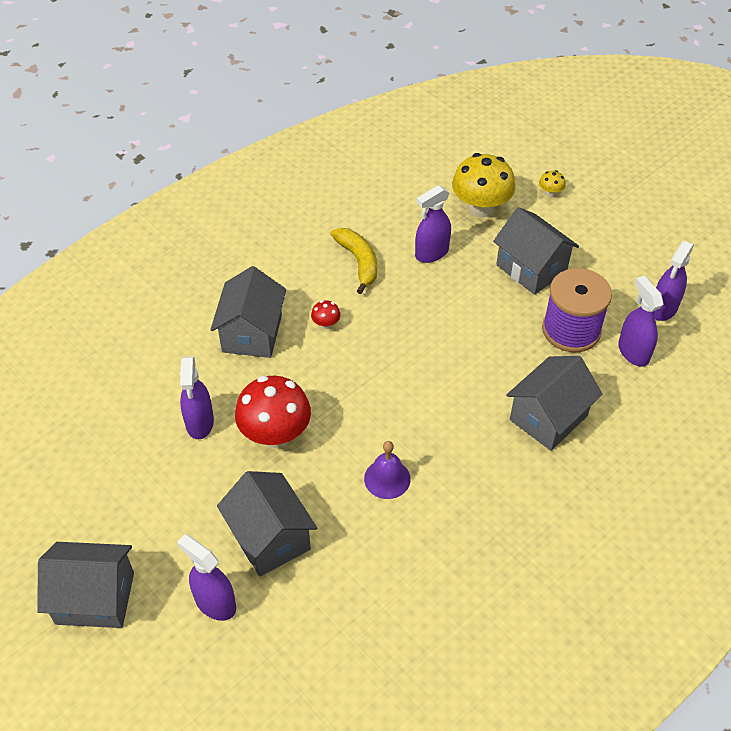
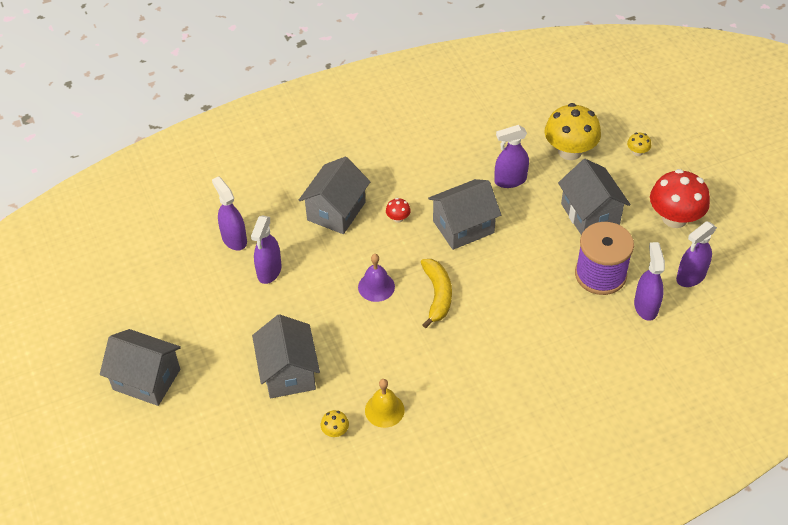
camera: 20 degrees right, 0 degrees up
(215, 603) = (230, 408): purple spray bottle -> purple spray bottle (234, 239)
(275, 434) = (323, 295): red mushroom -> red mushroom (674, 218)
(354, 593) = (335, 431): none -> yellow mushroom
(359, 262) = (446, 173): yellow banana -> yellow banana (437, 295)
(387, 478) = (396, 353): purple bell -> purple bell (376, 286)
(401, 550) = (384, 410): none -> yellow bell
(548, 418) = (547, 341): grey house -> grey house (463, 227)

